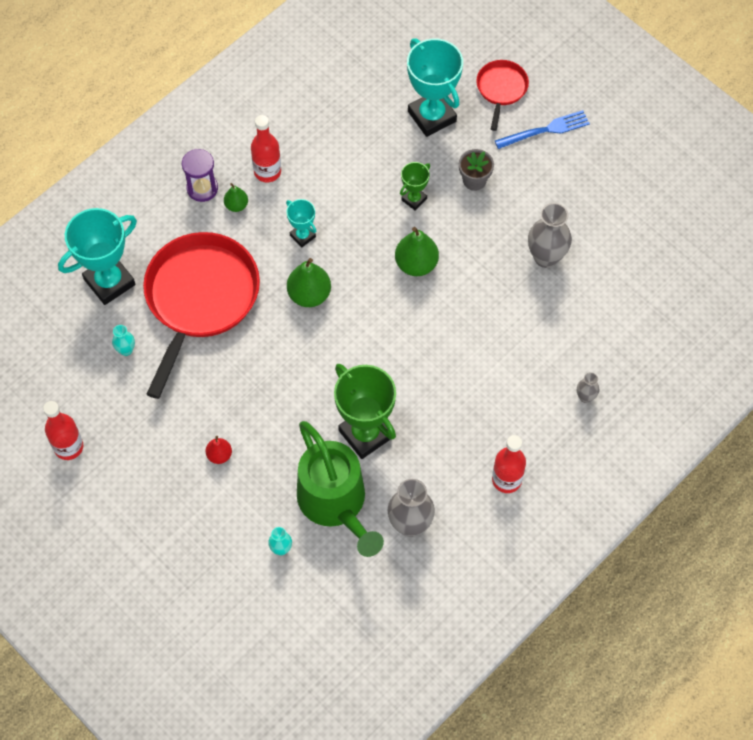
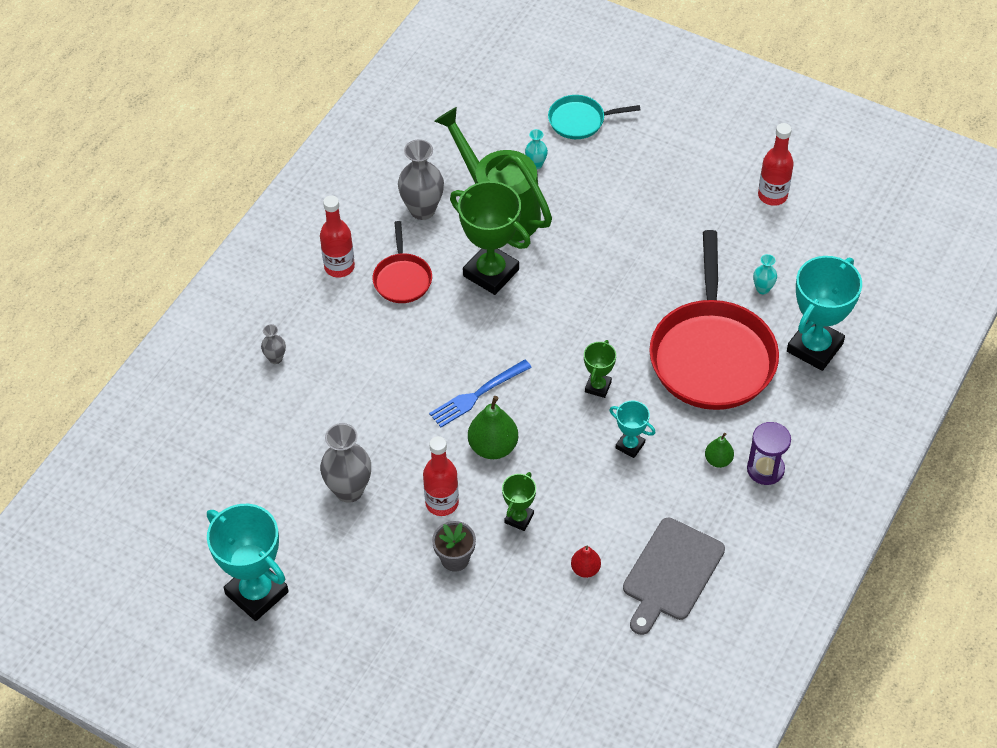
camera: 165 degrees right, 10 degrees down
(217, 593) = (579, 121): none -> turquoise pan
(219, 455) = (626, 222): red pear -> red pear (585, 569)
(267, 171) = (700, 507): red bottle -> red bottle (442, 503)
(309, 295) = (598, 387): green pear -> green trophy
(311, 128) = (671, 573): none -> grey cutting board
(432, 116) = (530, 626): turquoise trophy -> turquoise trophy (256, 593)
(501, 89) = (454, 687): red pan -> red pan (402, 279)
(546, 130) = (384, 645): blue fork -> blue fork (477, 395)

